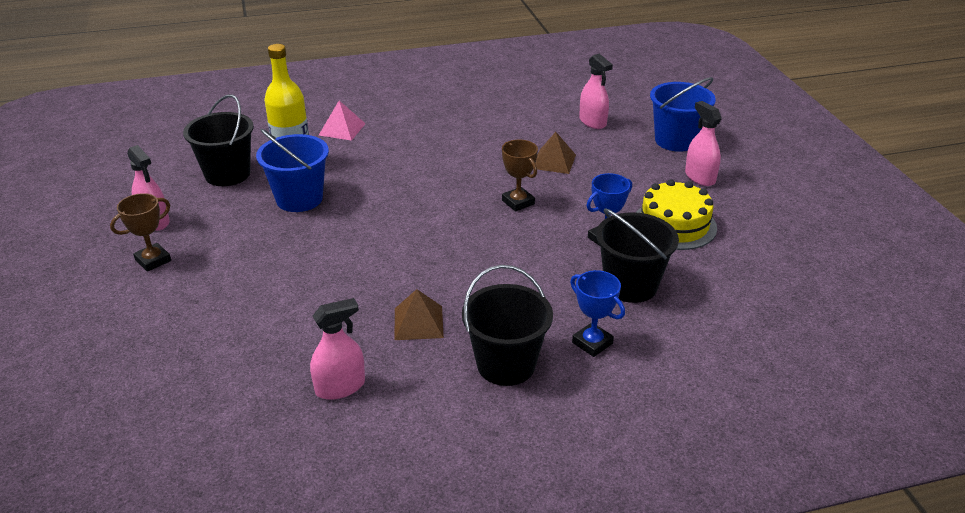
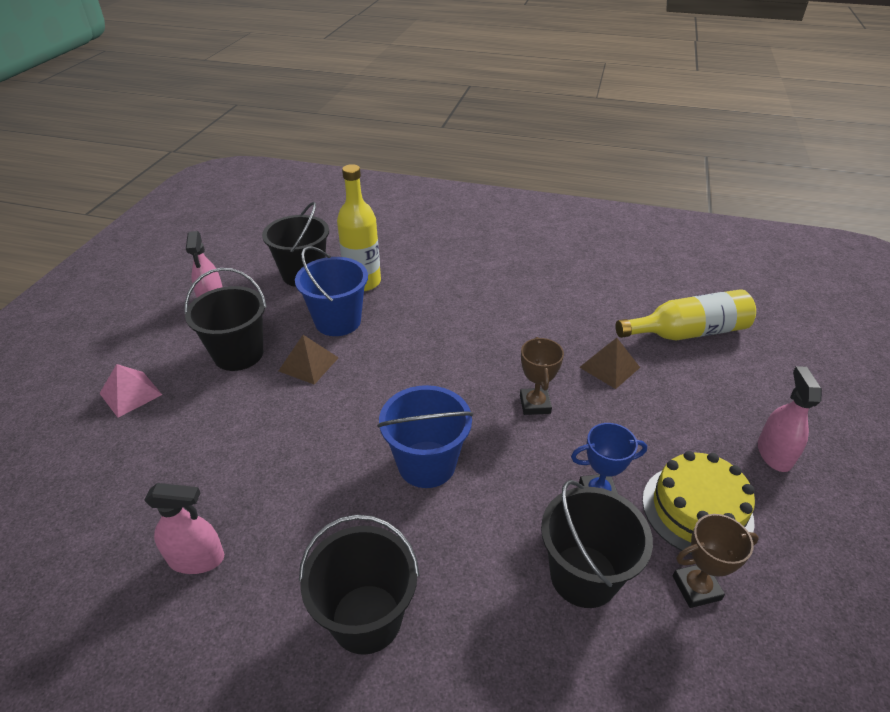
camera: 30 degrees right, 5 degrees up
(153, 260) = (178, 340): brown trophy -> brown trophy (696, 588)
(228, 251) = (238, 354): none -> black bucket
(342, 129) = (431, 260): pink pyramid -> pink pyramid (130, 393)
(418, 322) = (326, 514): brown pyramid -> brown pyramid (308, 364)
(592, 122) = (687, 332): pink spray bottle -> yellow bottle
(592, 343) = (480, 639): blue trophy -> none
(676, 140) = (774, 391): blue bucket -> blue bucket (426, 464)

